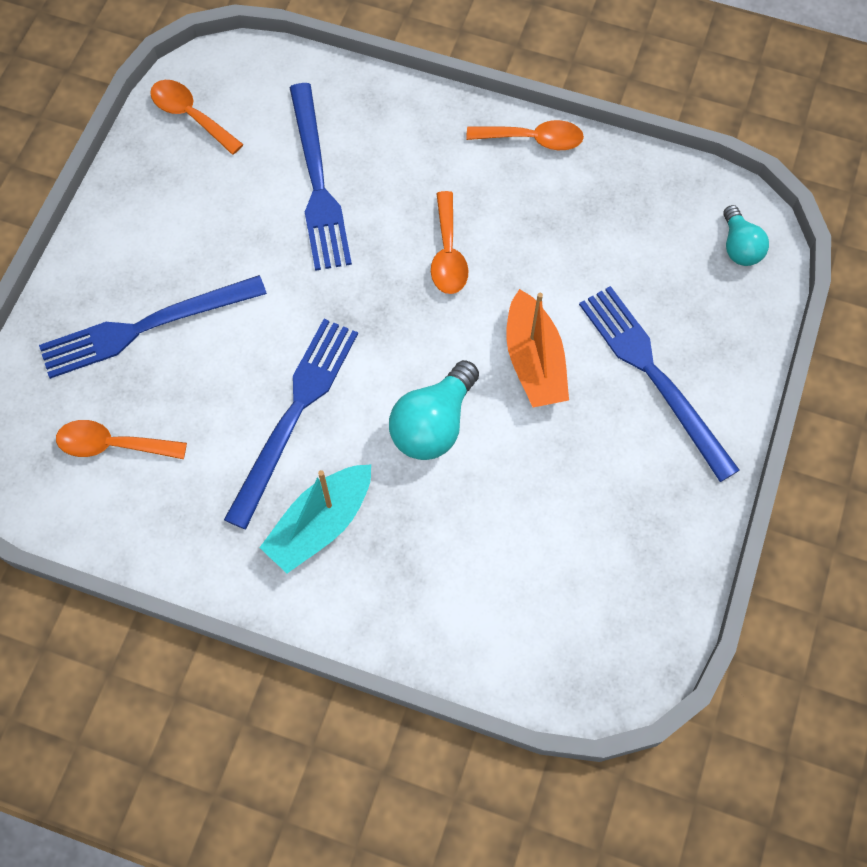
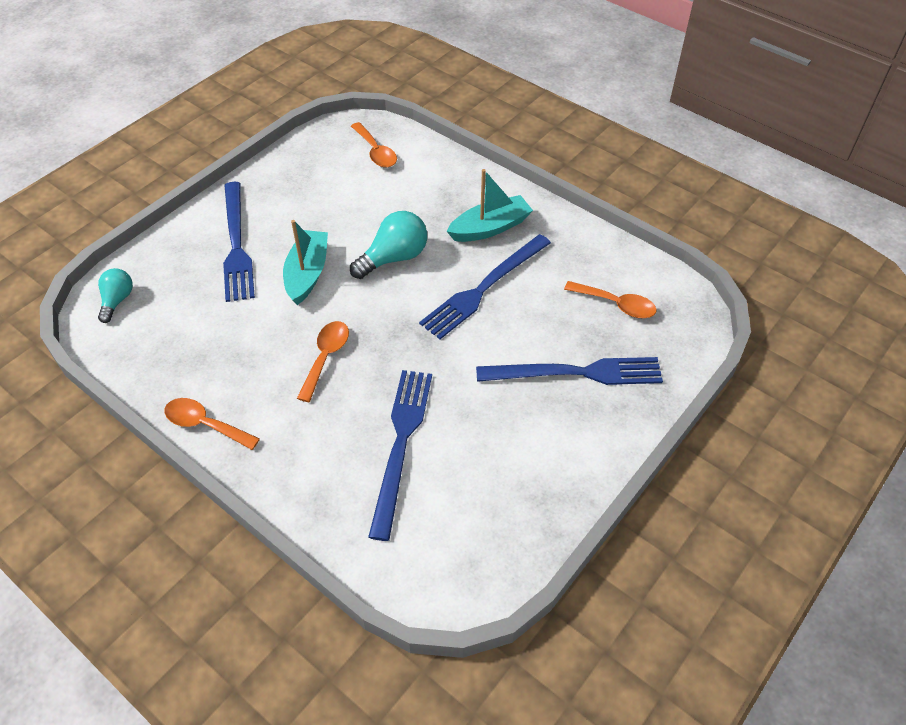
camera: 160 degrees left, 15 degrees down
(190, 115) = (491, 545): orange spoon -> orange spoon (376, 152)
(534, 361) = (307, 274): orange boat -> turquoise boat

